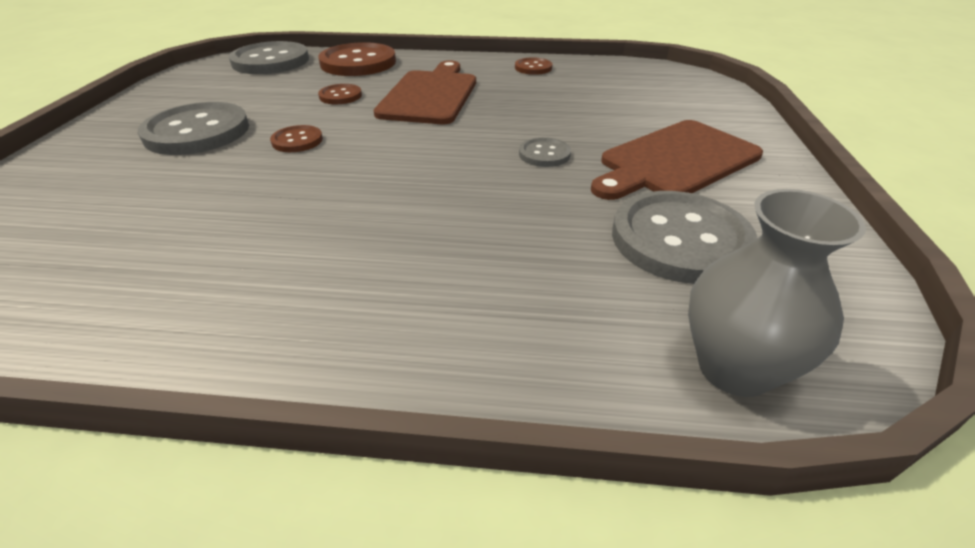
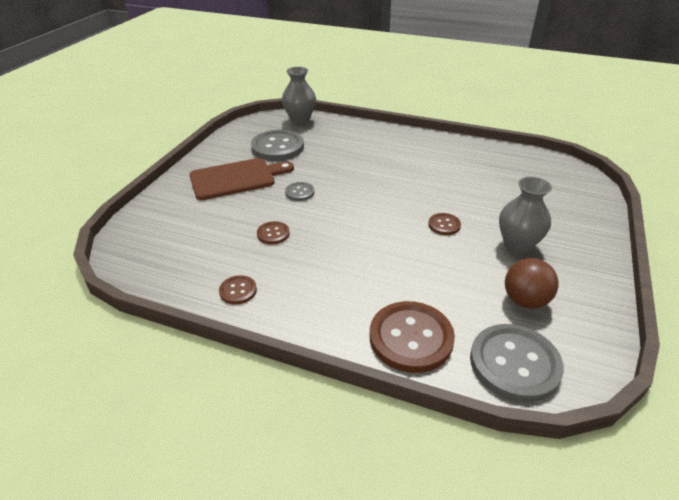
camera: 165 degrees left, 0 degrees up
(197, 132) = (517, 245): grey button -> grey vase
(231, 90) = (525, 300): none -> brown ball
(340, 96) = (422, 273): brown button -> brown button (273, 234)
(430, 95) = (348, 261): brown cutting board -> none

